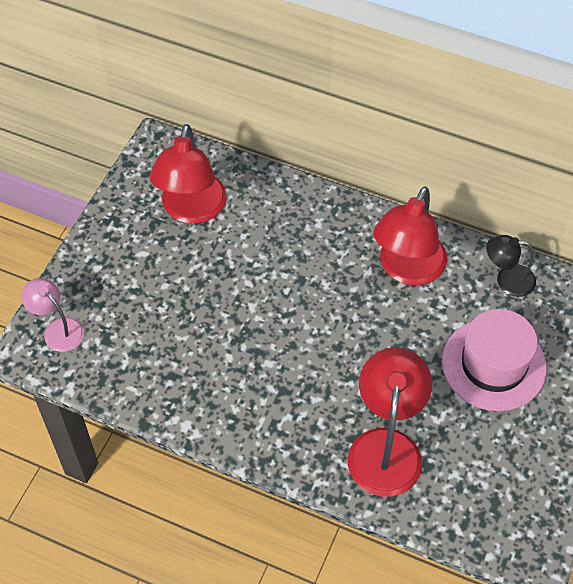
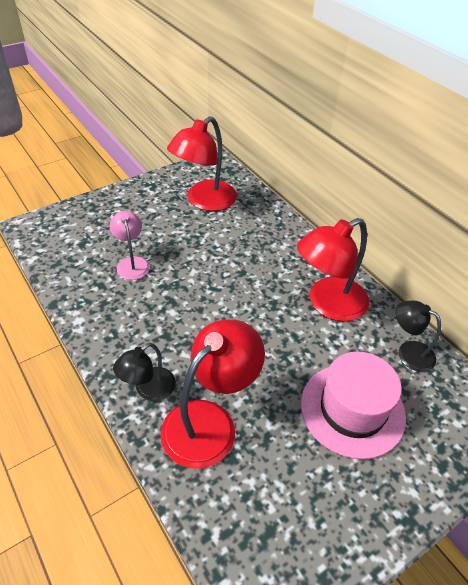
camera: 30 degrees right, 10 degrees down
(58, 329) = (60, 224): pink lamp -> pink lamp (132, 263)
(311, 451) = (148, 389): none -> black lamp

